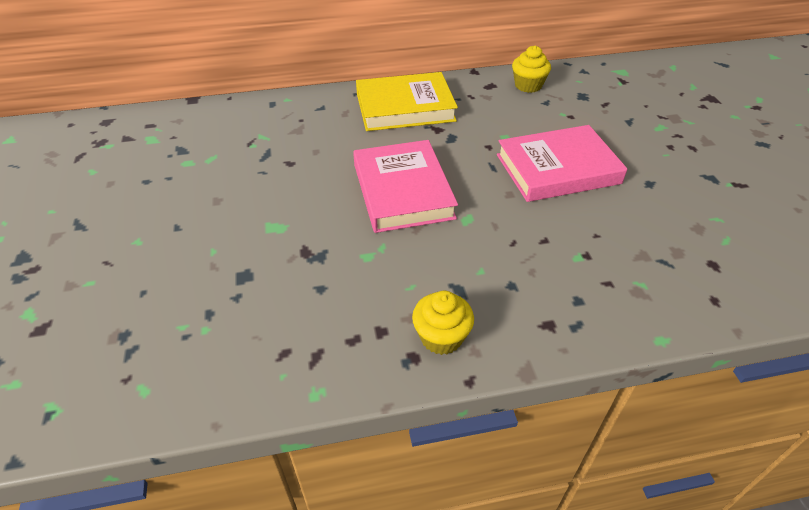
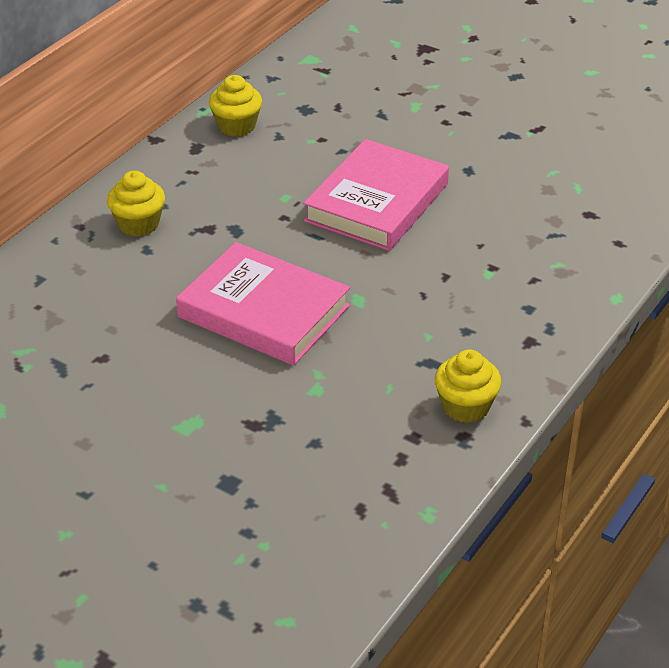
camera: 45 degrees left, 5 degrees down
(405, 107) = (138, 224): yellow book -> yellow cupcake

